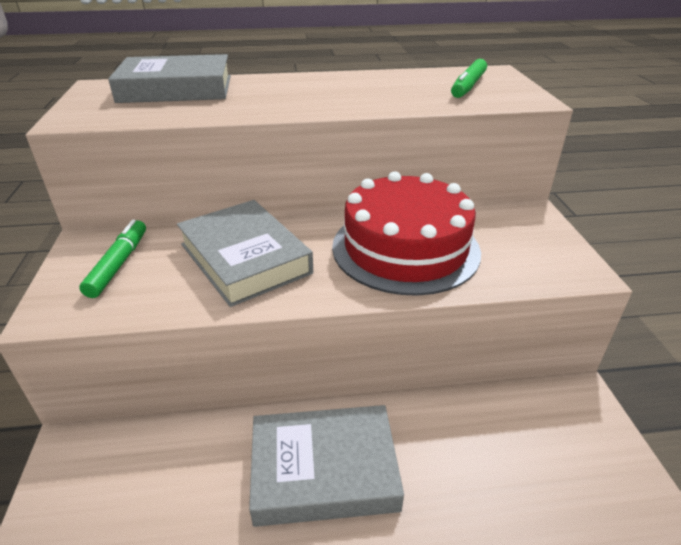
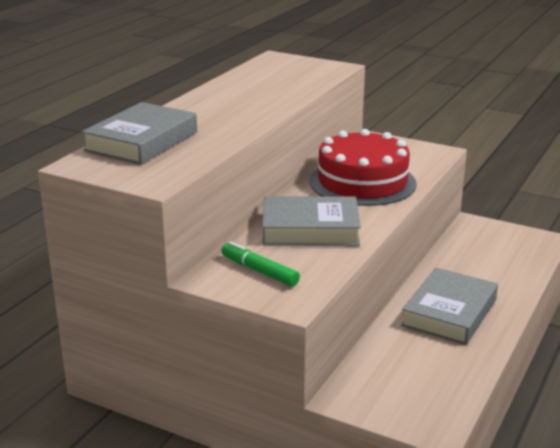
camera: 55 degrees left, 10 degrees down
(468, 86) = (291, 71): green marker -> none

